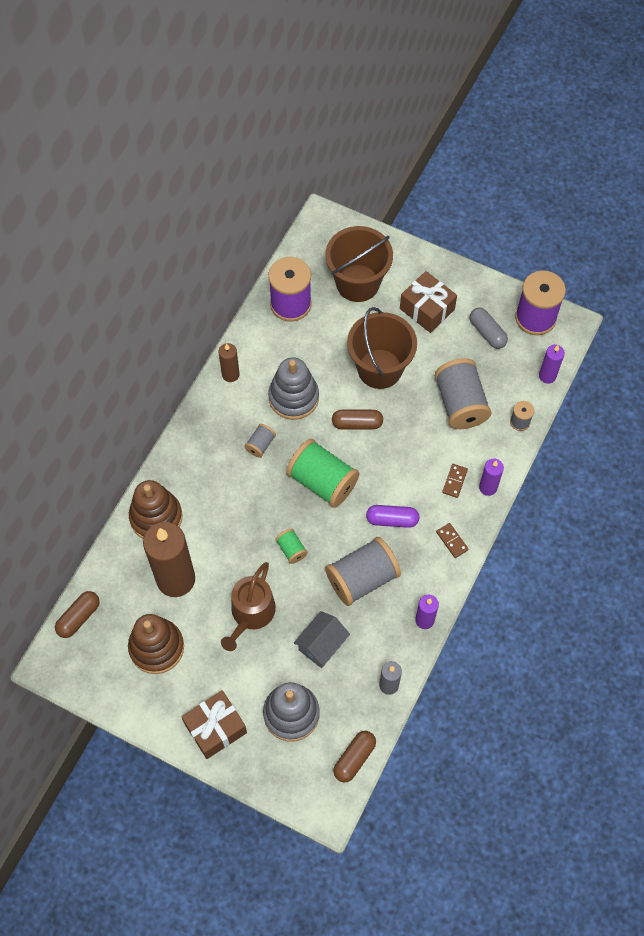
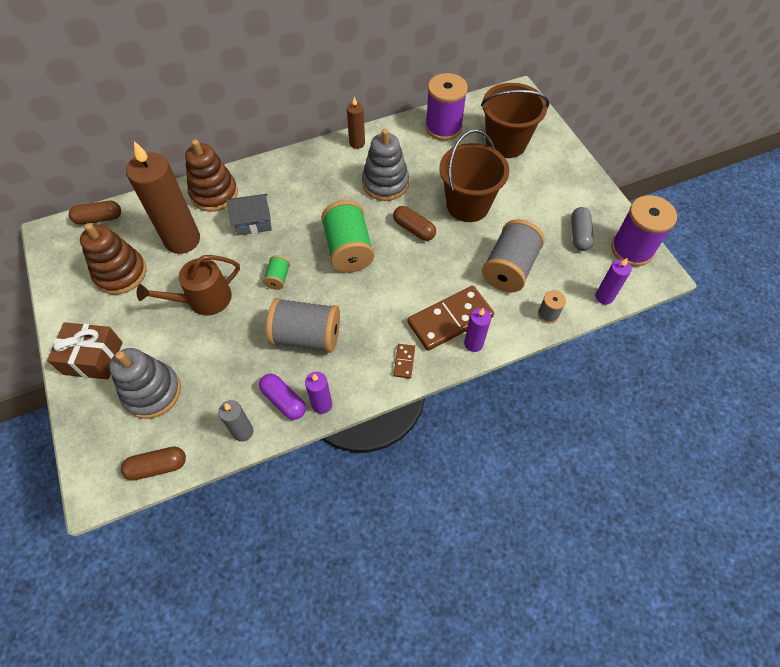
camera: 40 degrees right, 5 degrees down
(260, 445) = (330, 197): grey spool -> none
(321, 645) = (227, 360): grey house -> grey house (253, 223)
(392, 520) = (372, 312): purple capsule -> purple capsule (283, 400)
(427, 309) = (544, 190): brown gift -> none
(454, 481) = (450, 319): brown domino -> brown domino, size x2.31

